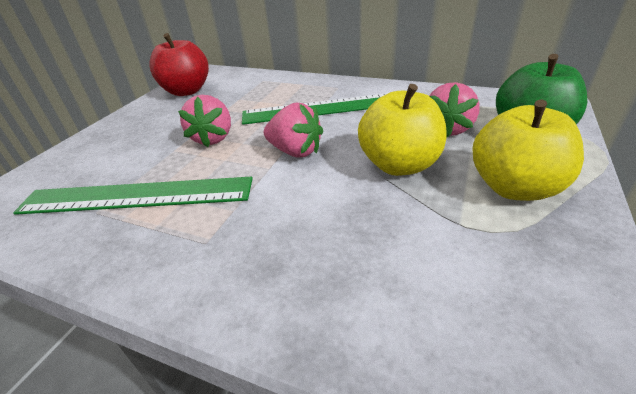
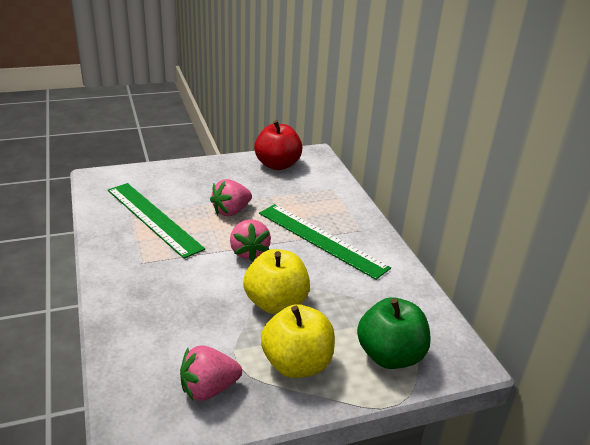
camera: 45 degrees right, 5 degrees down
(447, 129) = (350, 310): pink strawberry -> pink strawberry (208, 389)

